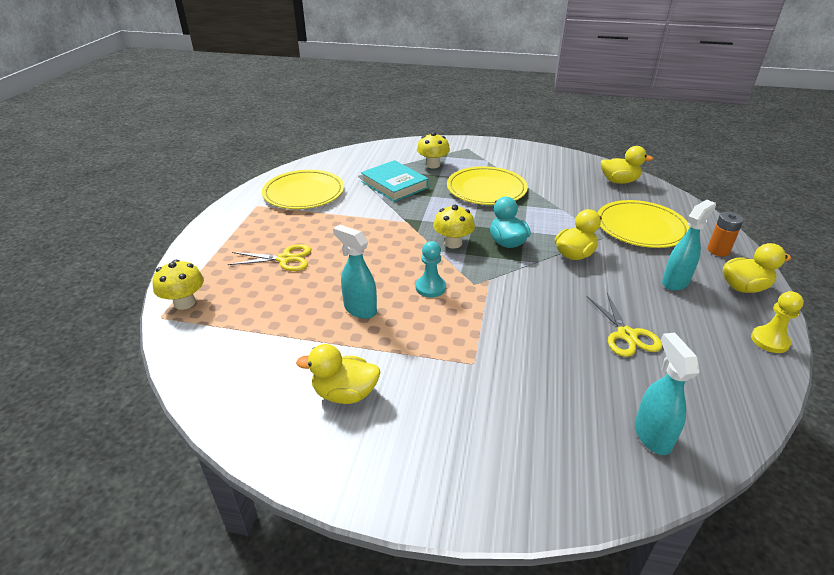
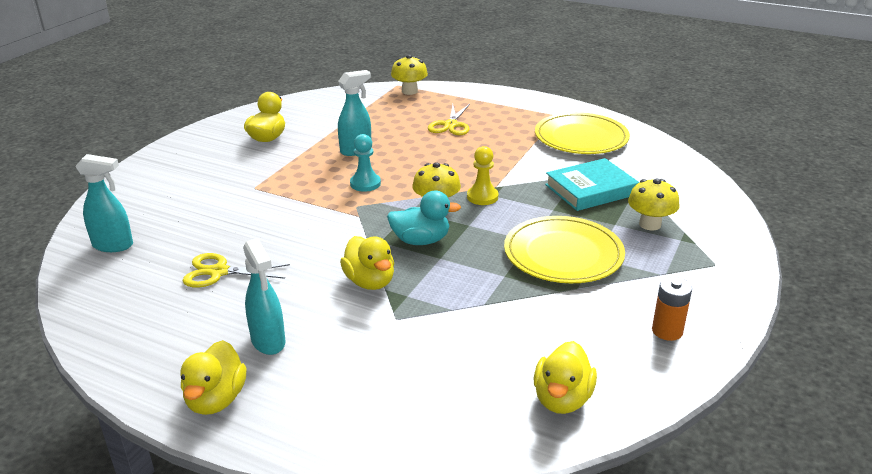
camera: 105 degrees right, 5 degrees down
(641, 227) = (404, 364): yellow plate -> none
(718, 250) = (304, 419): orange battery -> orange battery (667, 331)
(770, 341) = (127, 368): yellow pawn -> yellow pawn (482, 197)

